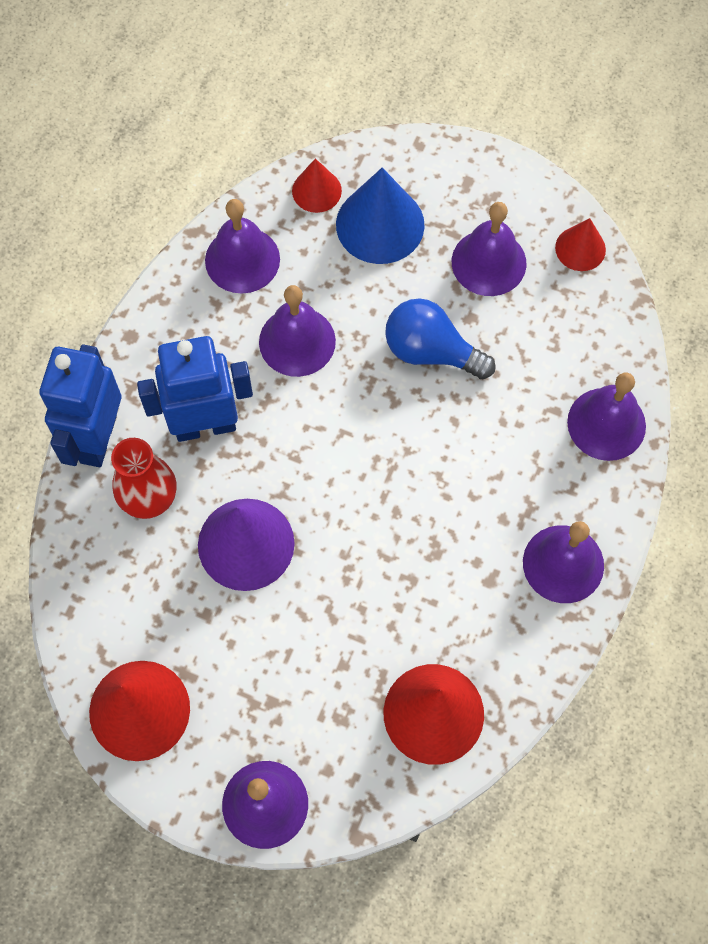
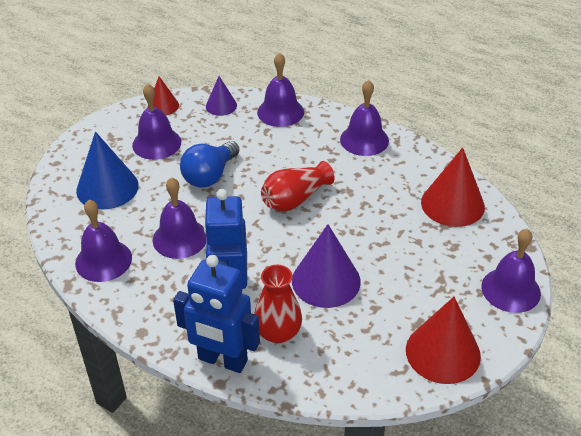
camera: 80 degrees left, 25 degrees down
(316, 190) = (66, 215): red cone -> none
(402, 478) = (295, 199): none -> red vase
(601, 332) = (221, 106): none -> purple cone

